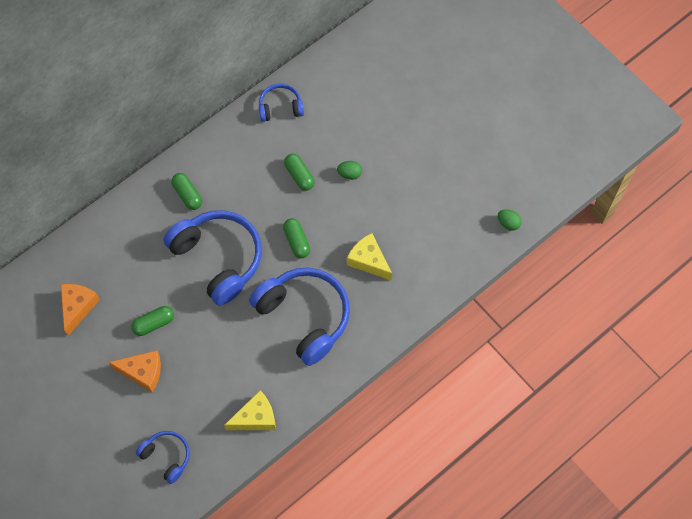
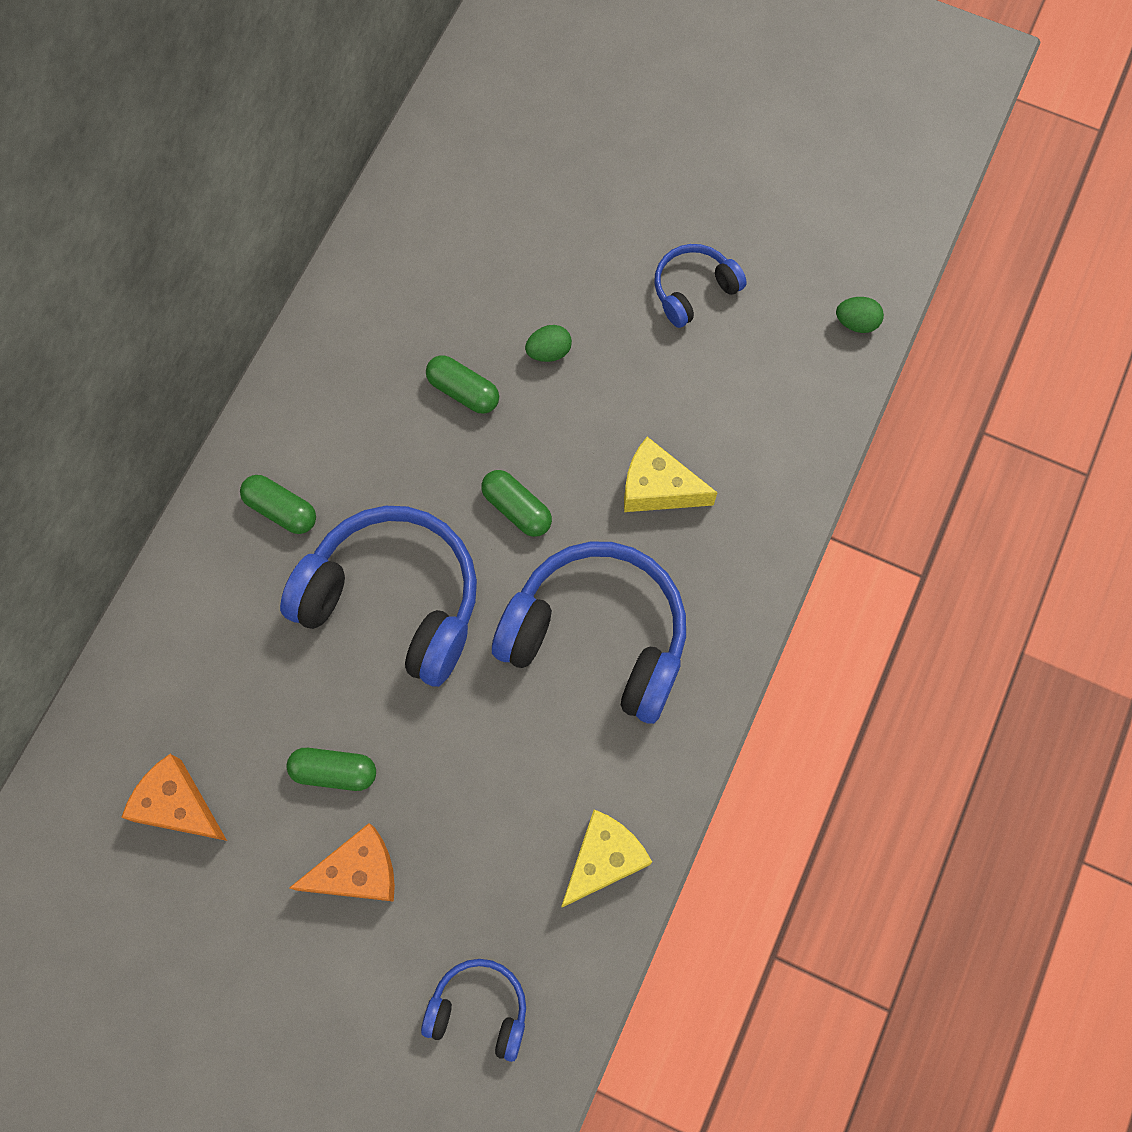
camera: 25 degrees left, 5 degrees up
(78, 307) = (178, 805): orange cheese -> orange cheese turned 45 degrees counterclockwise
(154, 323) = (334, 771): green capsule -> green capsule turned 60 degrees clockwise
(280, 107) = (371, 287): blue headphones -> blue headphones (693, 290)

